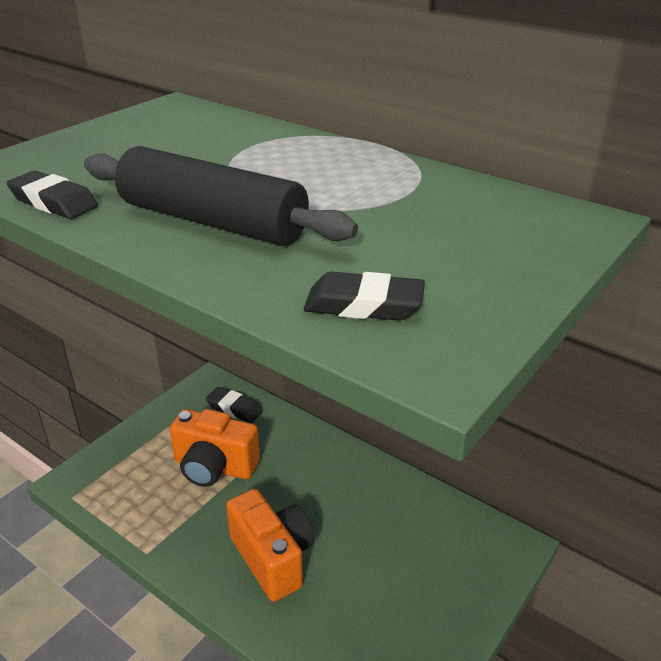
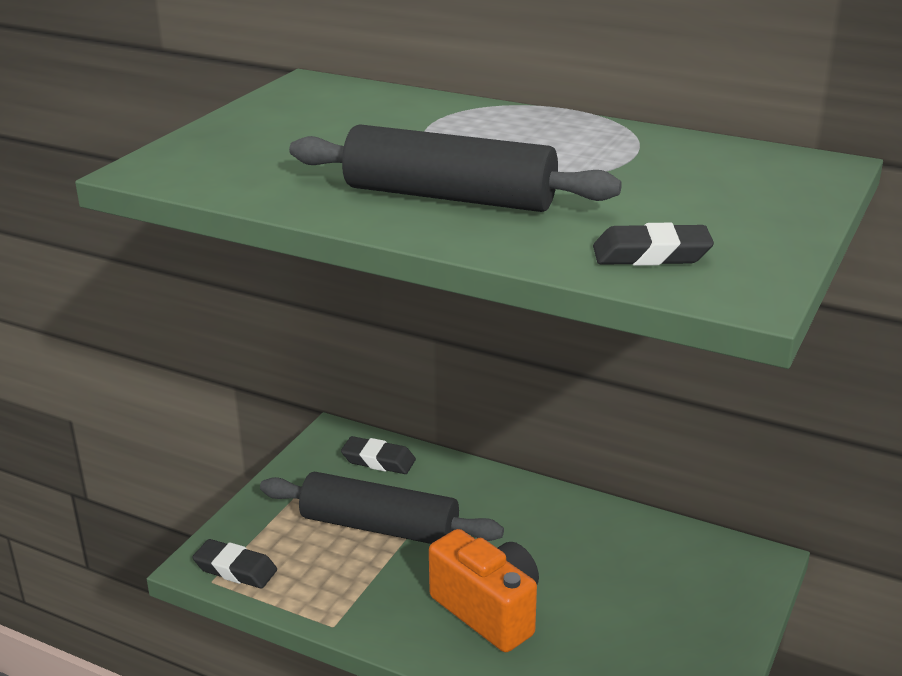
camera: 10 degrees left, 5 degrees down
(54, 202) = (262, 193): black eraser -> black eraser (235, 569)
(214, 467) = (379, 527): orange camera -> black rolling pin

